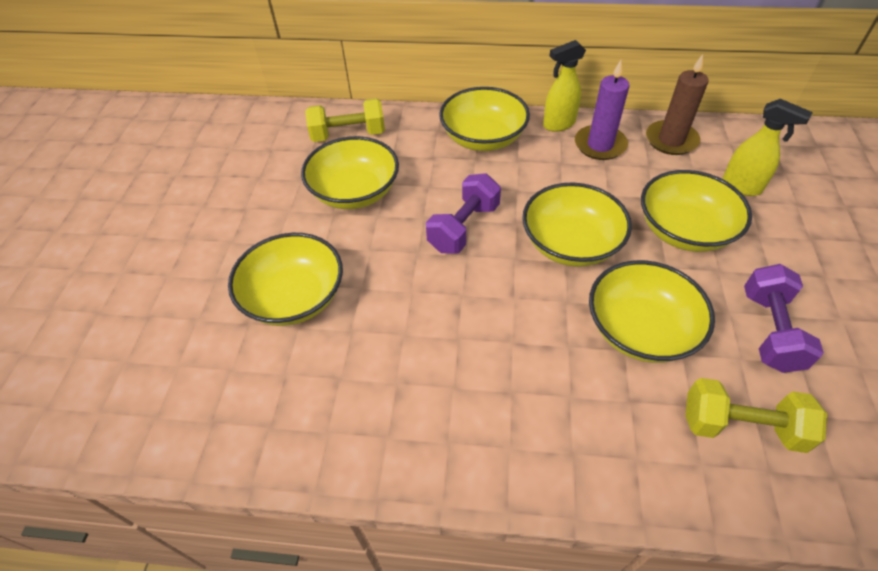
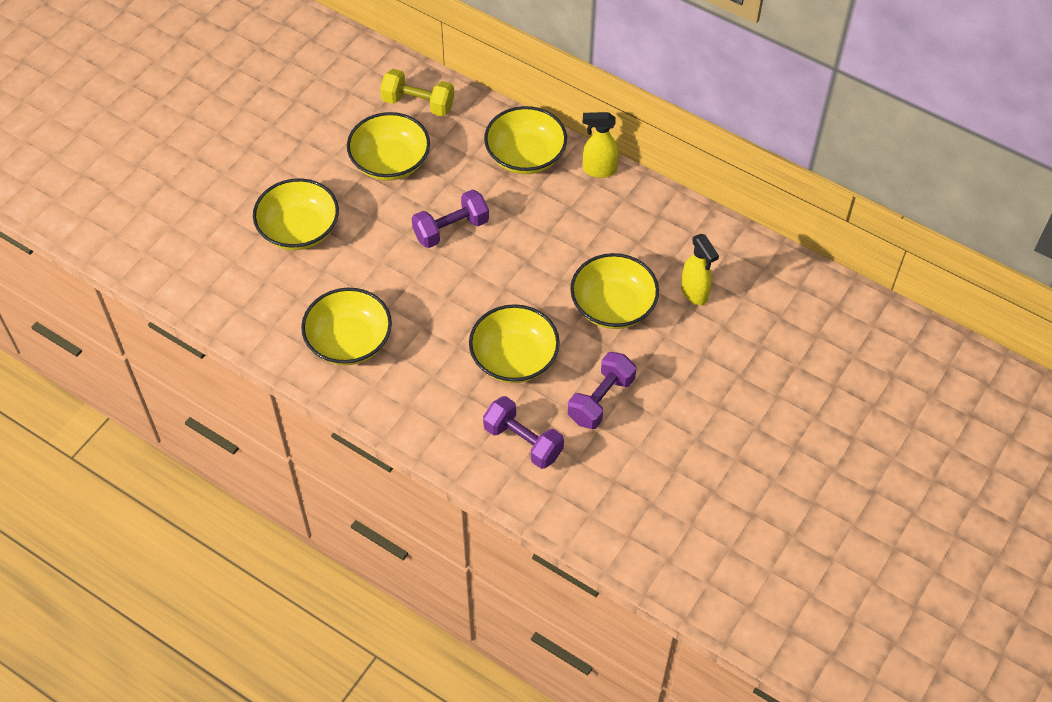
camera: 25 degrees right, 5 degrees up
(570, 244) = (519, 277): yellow bowl -> yellow bowl (349, 341)
(600, 145) = (616, 205): purple candle -> none
(671, 140) = (680, 227): brown candle -> none
(741, 426) = (523, 441): yellow dumbbell -> purple dumbbell

